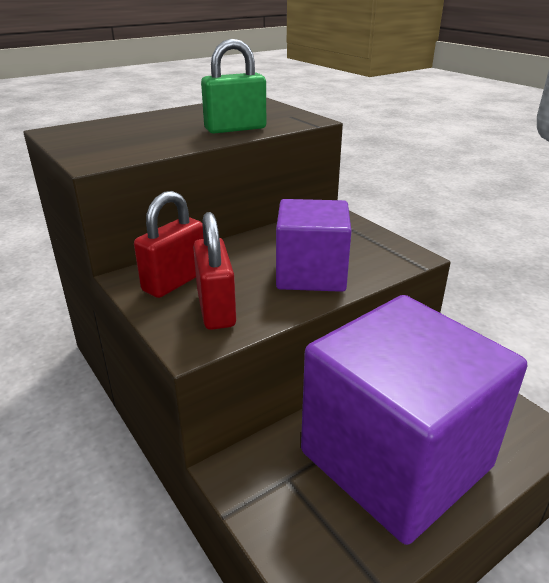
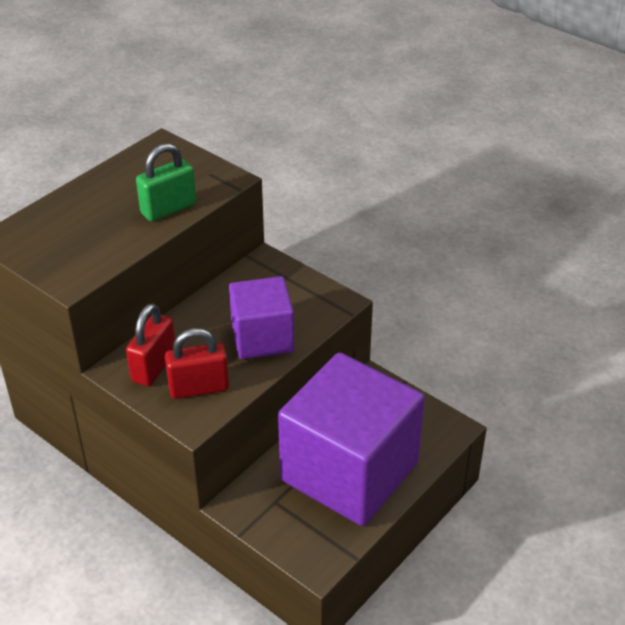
camera: 15 degrees left, 10 degrees up
(216, 309) = (199, 388): red padlock -> red padlock turned 75 degrees counterclockwise

